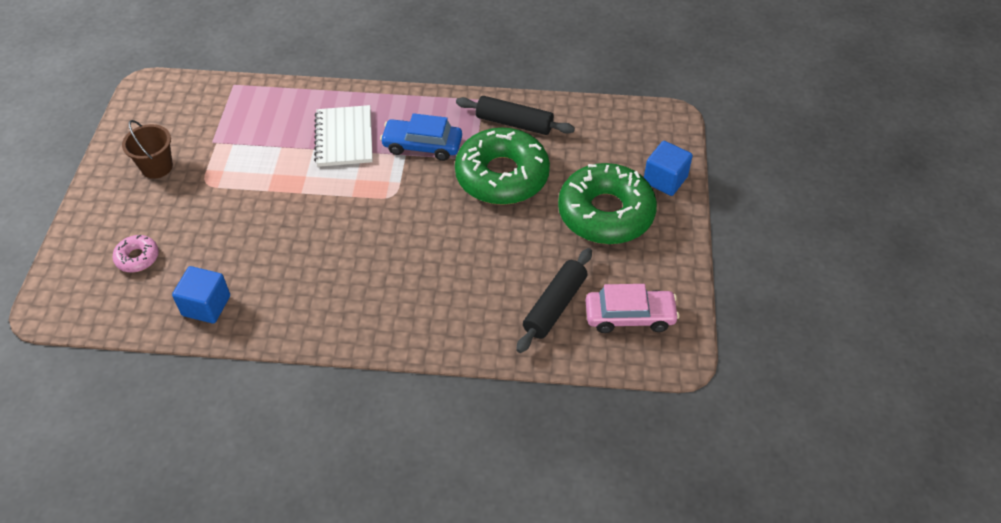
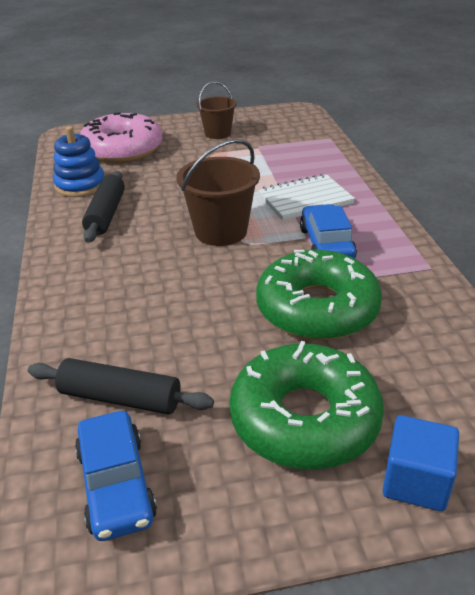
camera: 75 degrees right, 15 degrees down
(137, 258) = (122, 149): pink donut -> pink donut, size x2.28
(206, 305) = (80, 185): blue cube -> blue stacking toy
(366, 207) = (221, 231): none -> brown bucket
(514, 123) = (412, 300): black rolling pin -> black rolling pin (106, 214)
(629, 316) = (116, 484): pink car -> blue car

